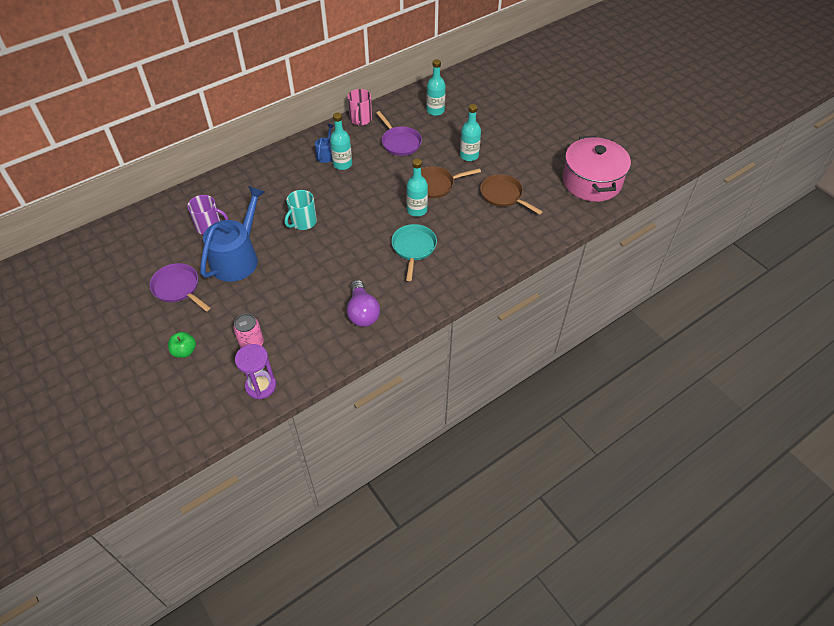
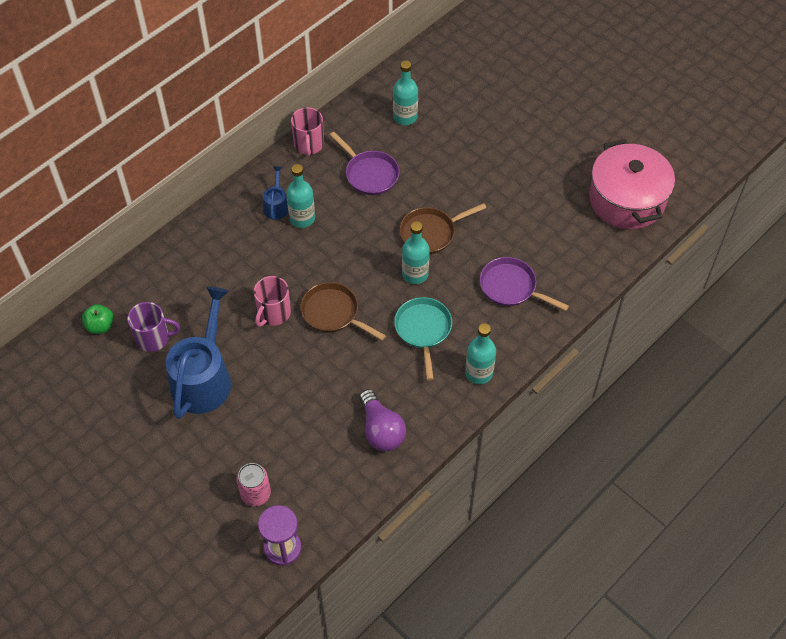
camera: 10 degrees left, 5 degrees up
(178, 288) = (140, 433): purple pan -> purple pan (511, 287)
(184, 351) = (175, 518): green apple -> green apple (100, 326)
(303, 222) = (273, 313): turquoise mug -> pink mug
(469, 155) = (464, 182): turquoise bottle -> turquoise bottle (479, 373)
(503, 195) = (520, 236): brown pan -> brown pan (333, 313)

